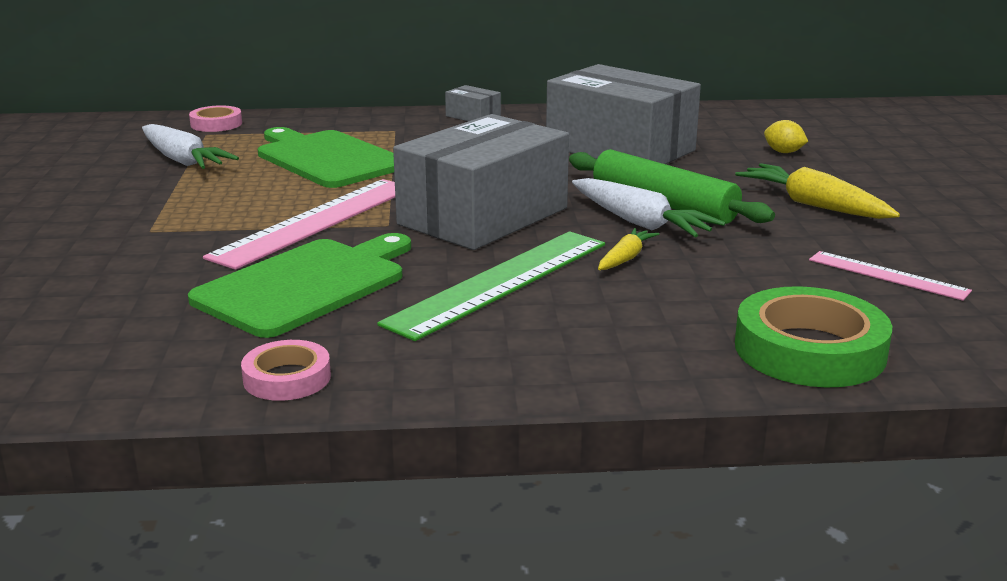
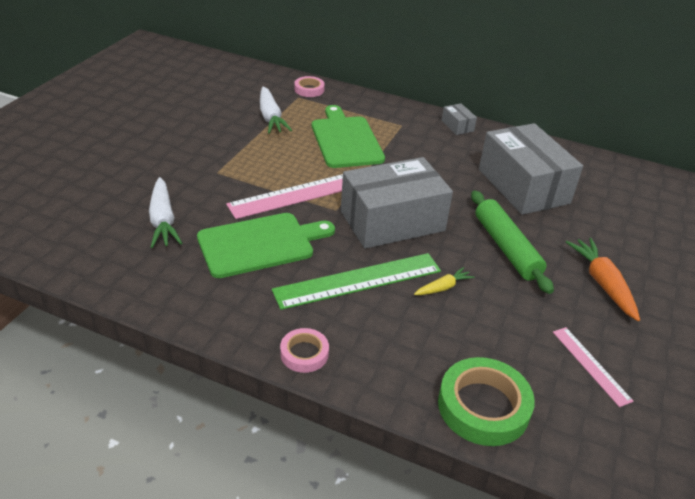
camera: 25 degrees right, 15 degrees up
(287, 378) = (203, 311): pink tape -> pink tape (304, 353)
(639, 222) = (477, 259): white carrot -> white carrot (163, 220)
(783, 152) = (629, 225): yellow lemon -> none
(814, 205) = (602, 284): yellow carrot -> orange carrot

